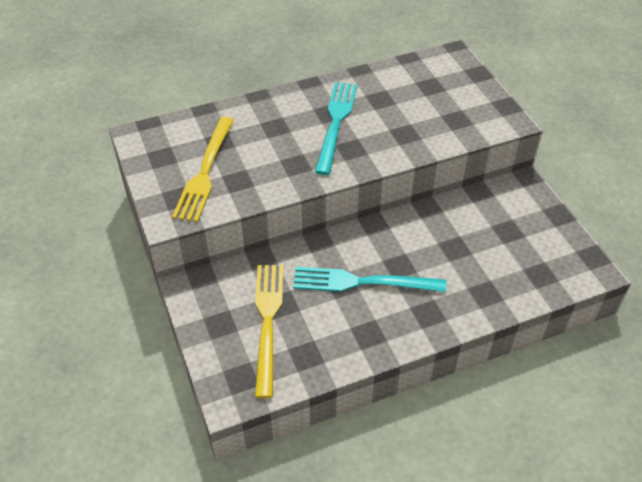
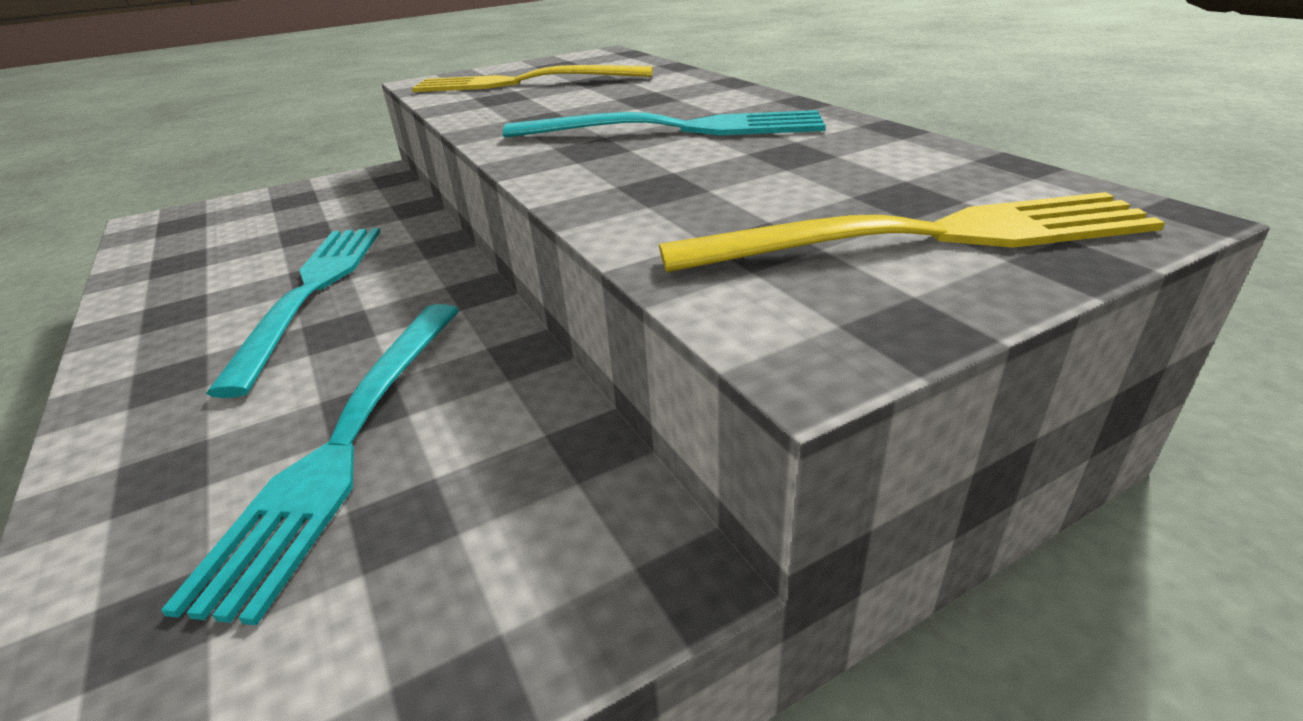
camera: 85 degrees right, 15 degrees down
(268, 322) = (273, 226): yellow fork -> yellow fork (926, 237)
(473, 248) = (346, 441): none -> turquoise fork

